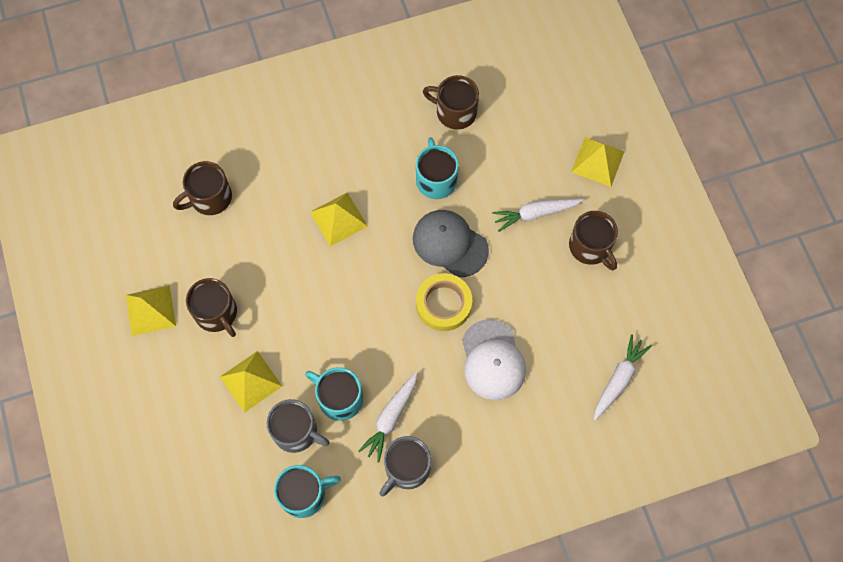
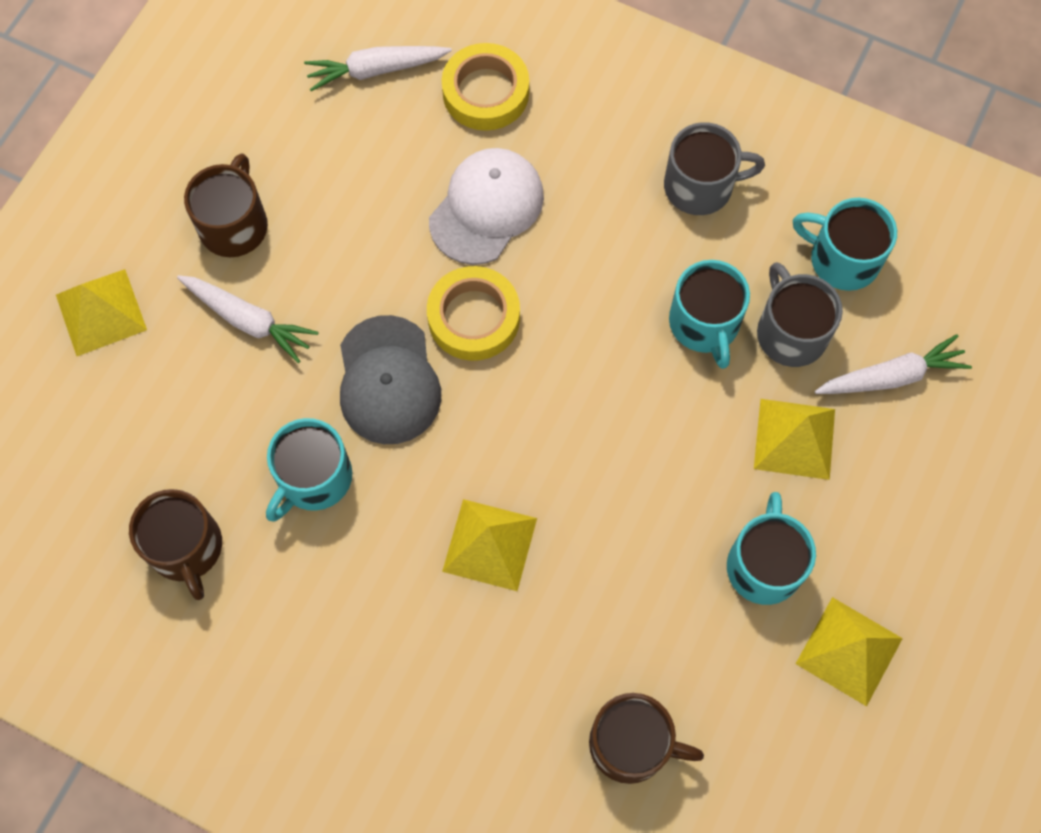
camera: 135 degrees left, 0 degrees up
(216, 313) = (764, 565): brown mug -> turquoise mug
(391, 418) = (666, 250): white carrot -> white carrot (891, 376)
(556, 418) = (485, 92): none -> yellow tape

